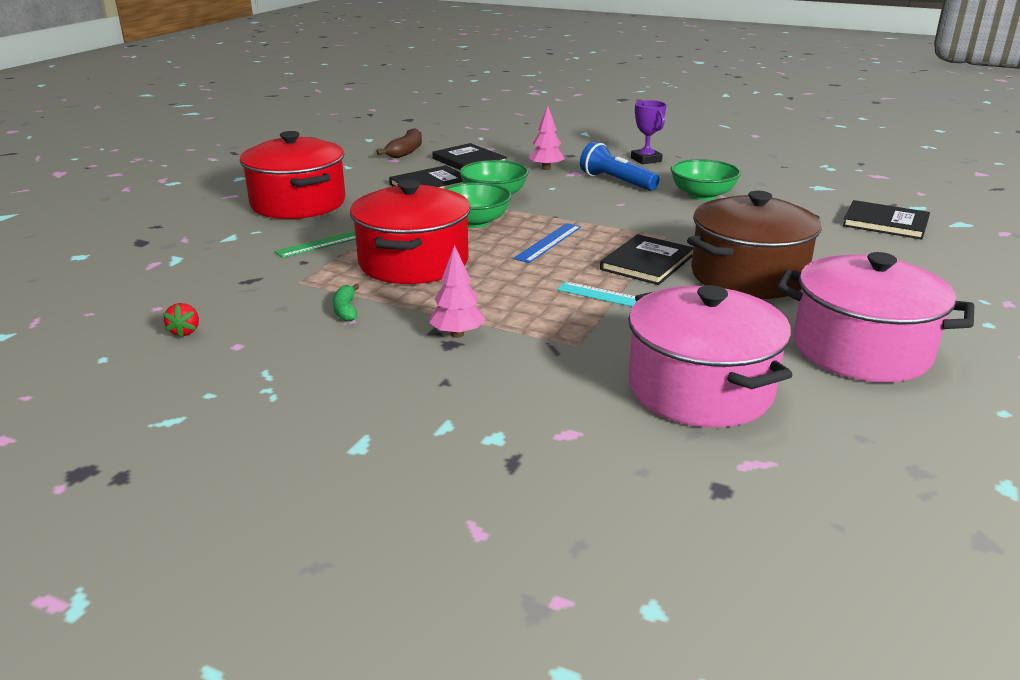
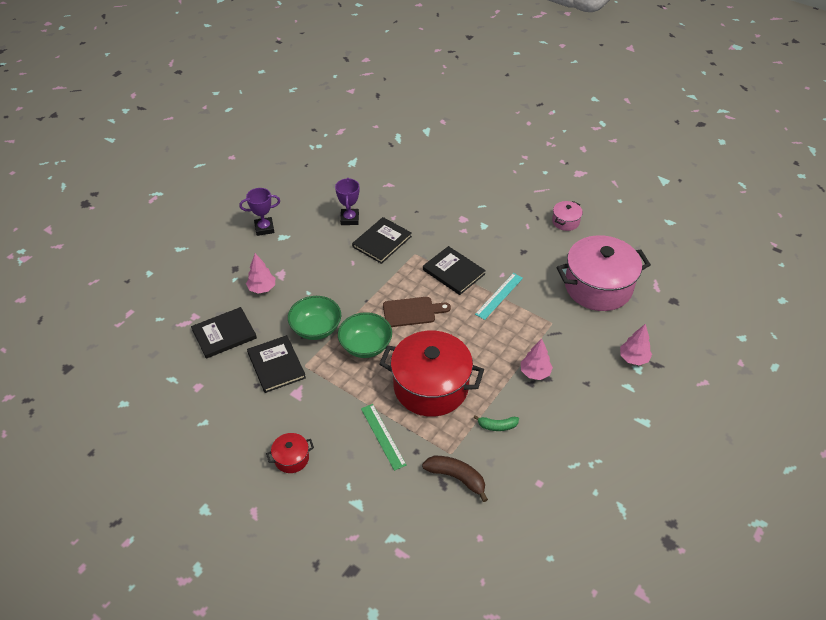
camera: 80 degrees left, 20 degrees up
(185, 332) = (517, 514): red strawberry -> none
(298, 203) = (291, 458): red pot -> red pot, size x0.43
(406, 151) = (177, 376): brown banana -> brown banana (456, 478)
(520, 433) = (633, 358): none -> pink tree
(548, 242) = (412, 312): blue ruler -> brown cutting board
(616, 181) = (307, 255): blue flashlight -> none
(702, 195) = (349, 219): green bowl -> purple trophy
(748, 276) = (479, 235): brown pot -> none
(861, 350) = (565, 222): pink pot -> pink pot, size x0.43
(885, 223) = (418, 157): black book -> black book (382, 241)

